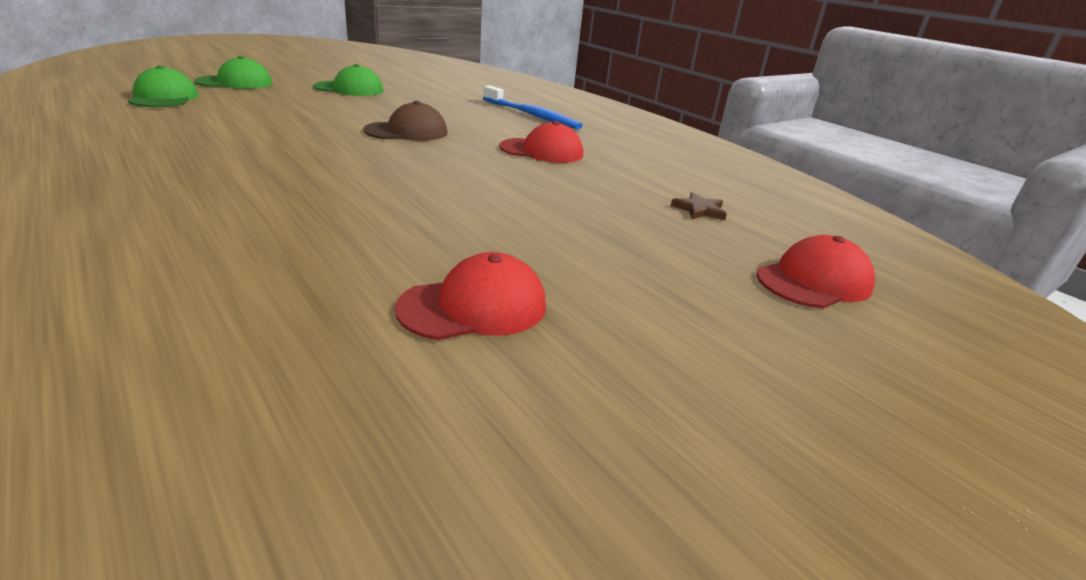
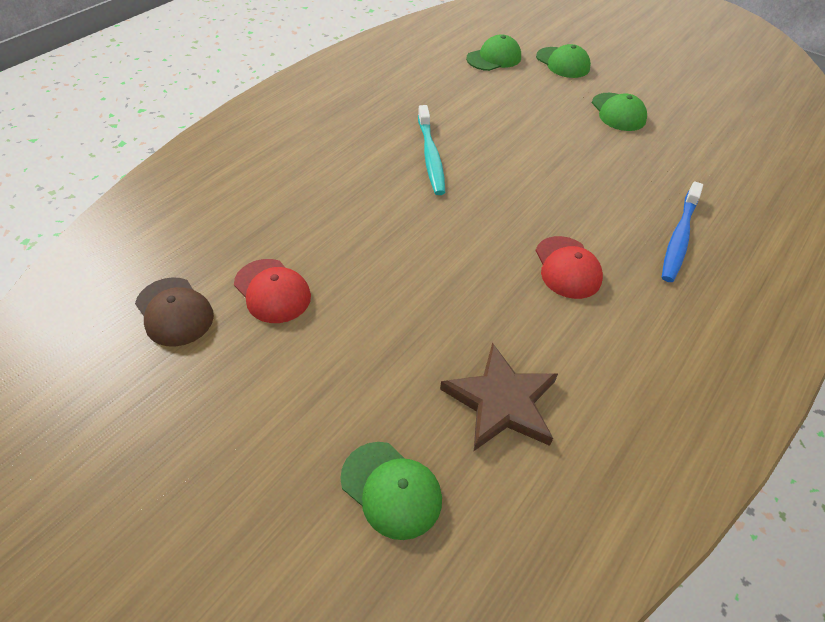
camera: 75 degrees right, 20 degrees up
(301, 160) = (430, 156): none -> turquoise toothbrush
(407, 132) = (537, 178): brown cap -> brown cap (174, 312)
(699, 210) = (501, 401): brown star -> brown star, size x2.23
(814, 281) = (391, 489): red cap -> green cap

